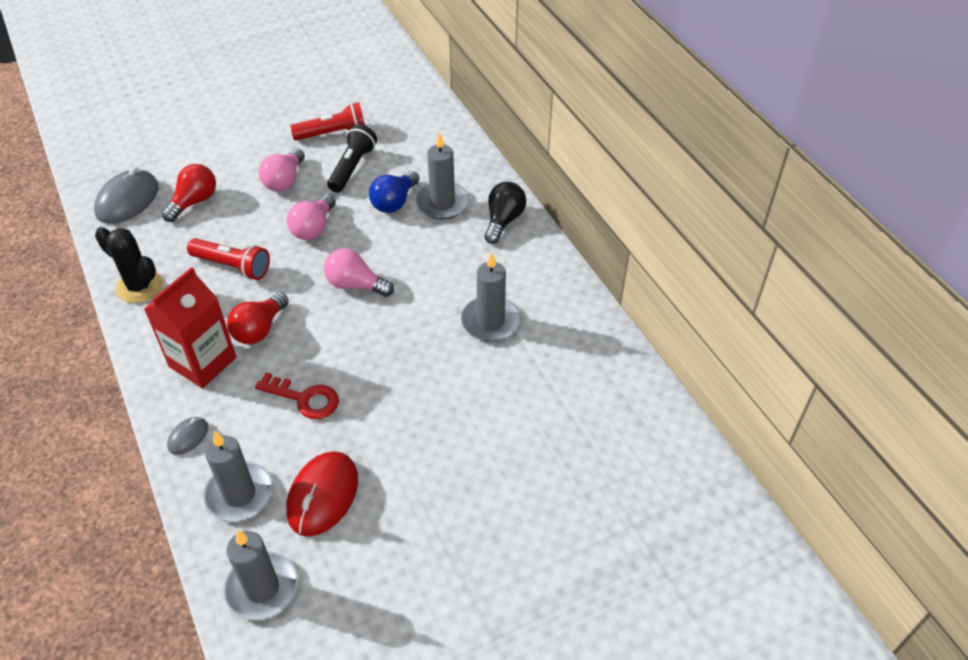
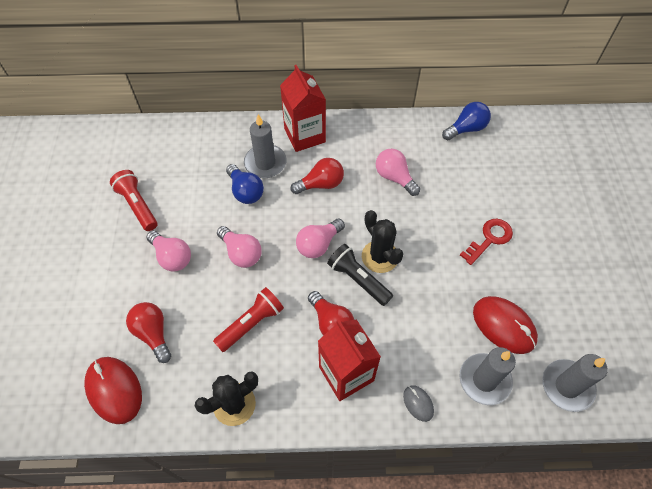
camera: 65 degrees left, 10 degrees up
(127, 200) = (114, 390): grey mouse -> red mouse
(304, 398) = (414, 312): red key -> red key (489, 239)
(333, 133) = (138, 205): red flashlight -> red flashlight turned 45 degrees counterclockwise
(352, 168) = (188, 205): black flashlight -> black flashlight (358, 279)
(366, 344) = (380, 256): none -> black cactus
(440, 258) = (321, 184): none -> red light bulb
(490, 321) = (394, 177): grey candle -> pink light bulb
(503, 220) = (304, 135): black light bulb -> red carton
(621, 371) = (466, 129): none -> blue light bulb

